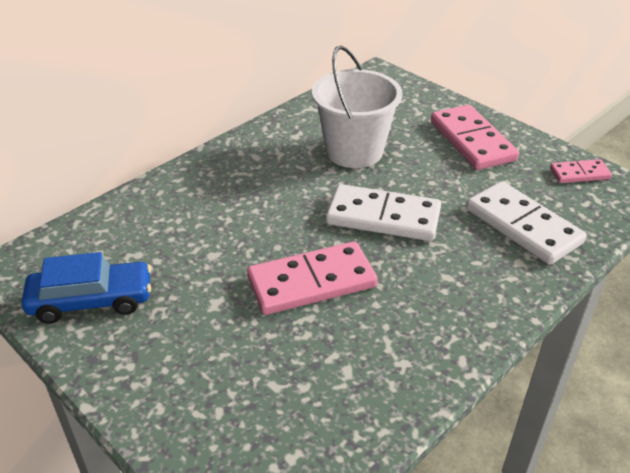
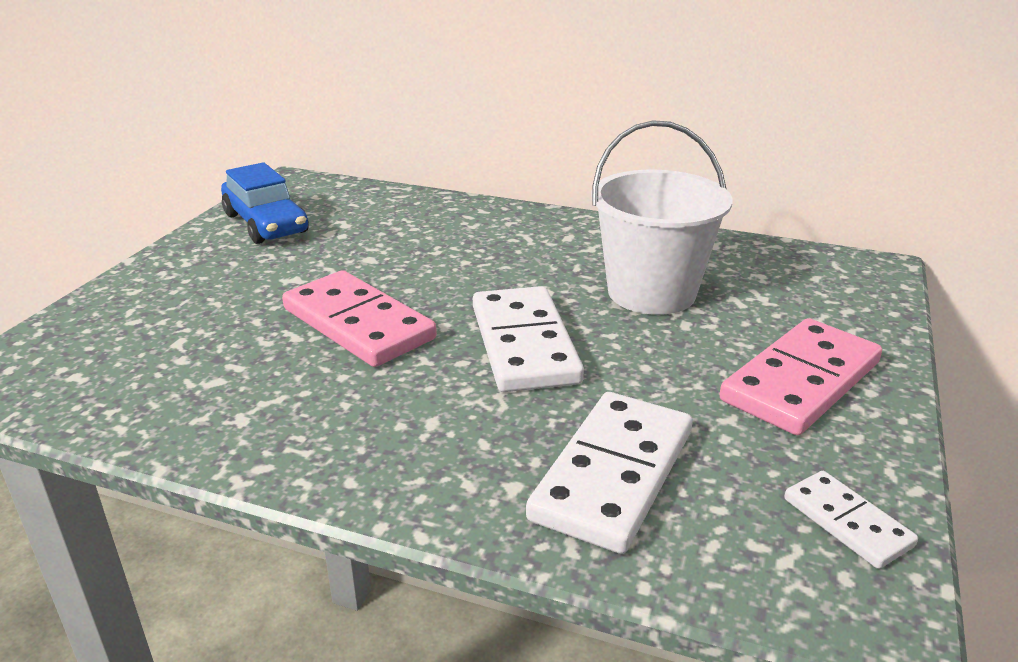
camera: 65 degrees right, 10 degrees down
(579, 173) = (847, 522): pink domino -> white domino

